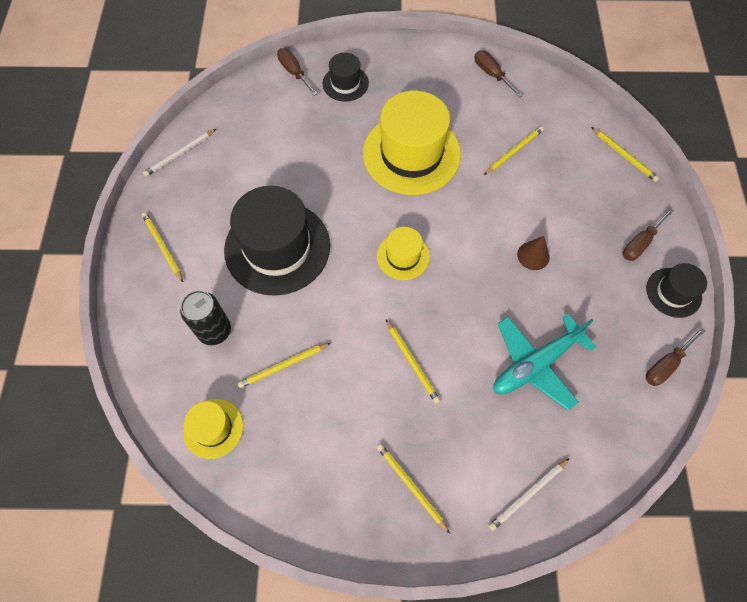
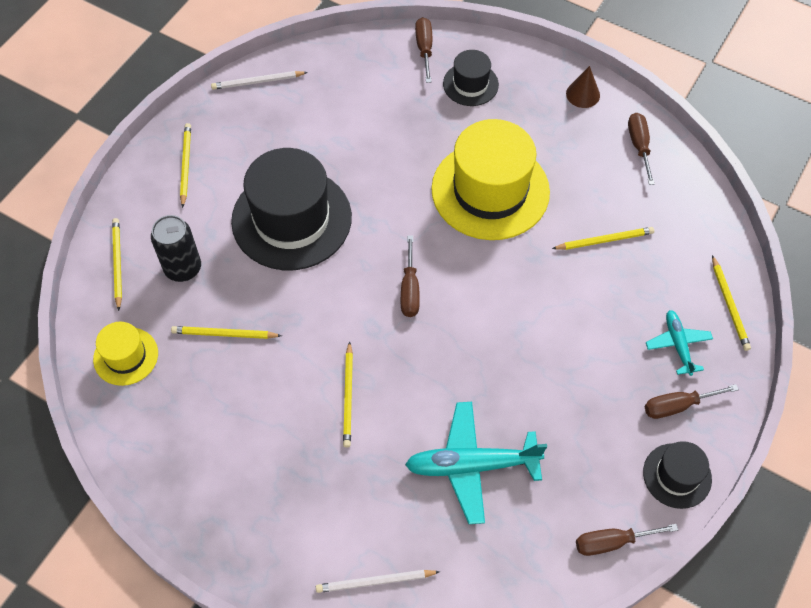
camera: 30 degrees right, 5 degrees down
(403, 256) = (410, 290): yellow hat -> brown screwdriver
(411, 486) = (269, 509): yellow pencil -> yellow pencil (117, 263)
(533, 255) = (547, 358): brown cone -> brown cone (583, 94)
(611, 200) = (678, 344): none -> turquoise plane

